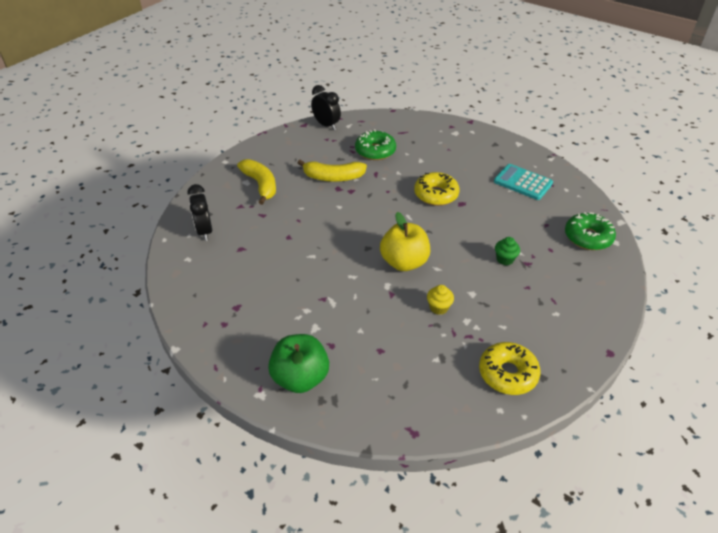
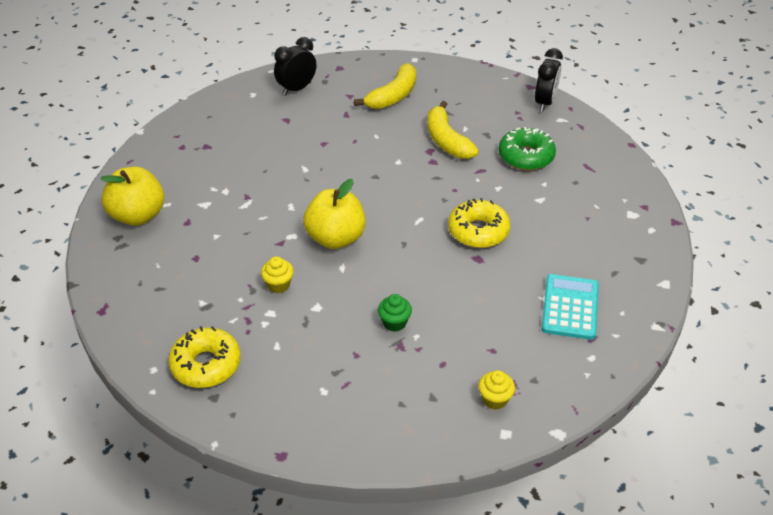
camera: 65 degrees right, 0 degrees up
(300, 378) = (138, 215): green apple -> yellow apple
(588, 237) = (494, 399): green donut -> yellow cupcake

